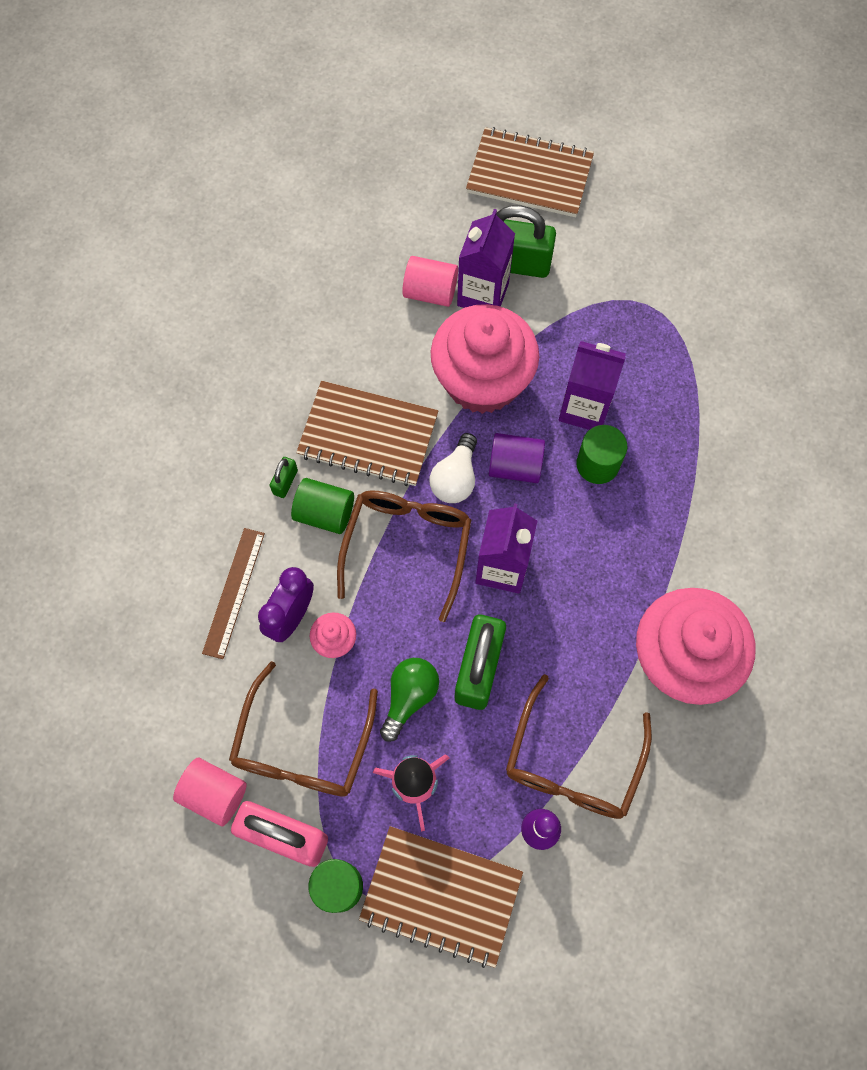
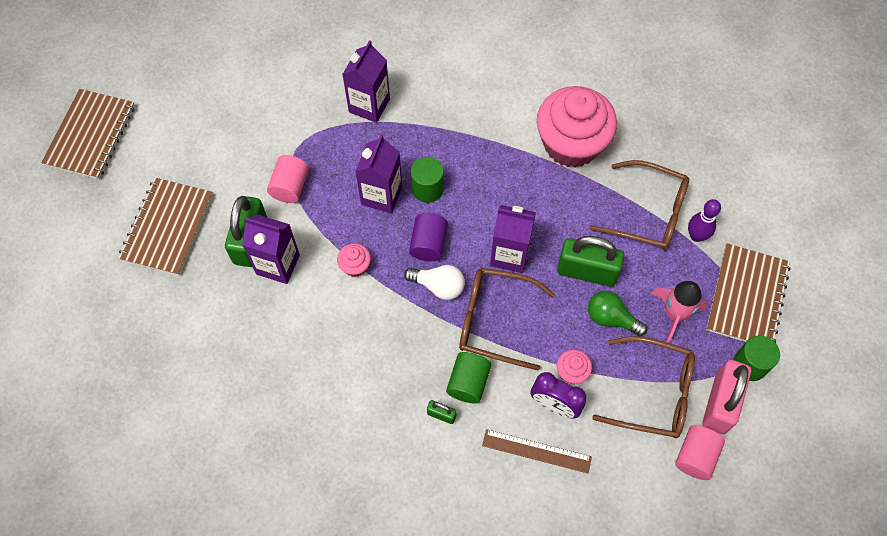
camera: 90 degrees left, 5 degrees down
(368, 435) = (401, 351): brown notebook -> brown notebook (91, 135)
(430, 292) = (272, 304): pink cylinder -> pink cylinder (290, 186)
(482, 380) = (355, 266): pink cupcake -> pink cupcake, size x0.41
(723, 389) = (369, 105): none -> purple carton

